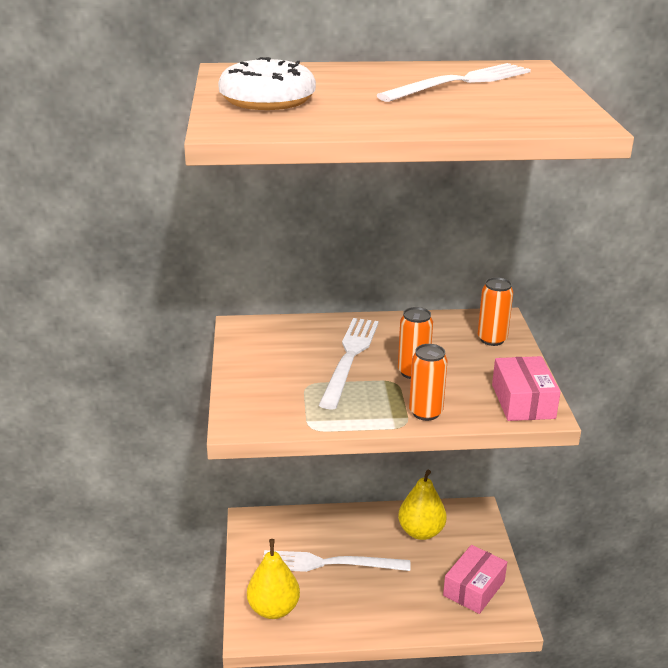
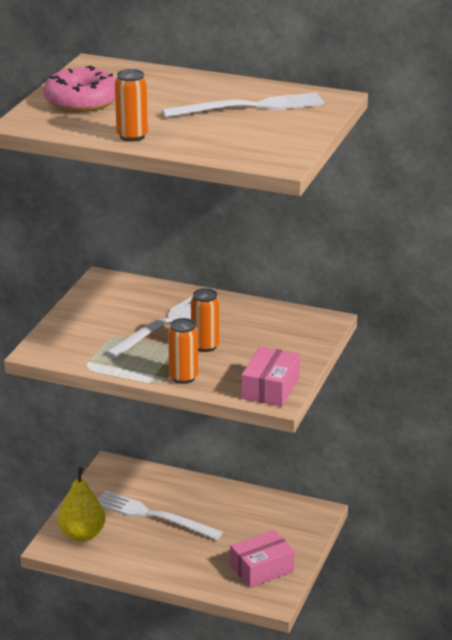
camera: 25 degrees right, 0 degrees up
(267, 100) = (82, 101): white donut -> pink donut
(421, 532) = (252, 514): yellow pear -> none
(492, 339) = (300, 335): orange can -> orange can (132, 136)

